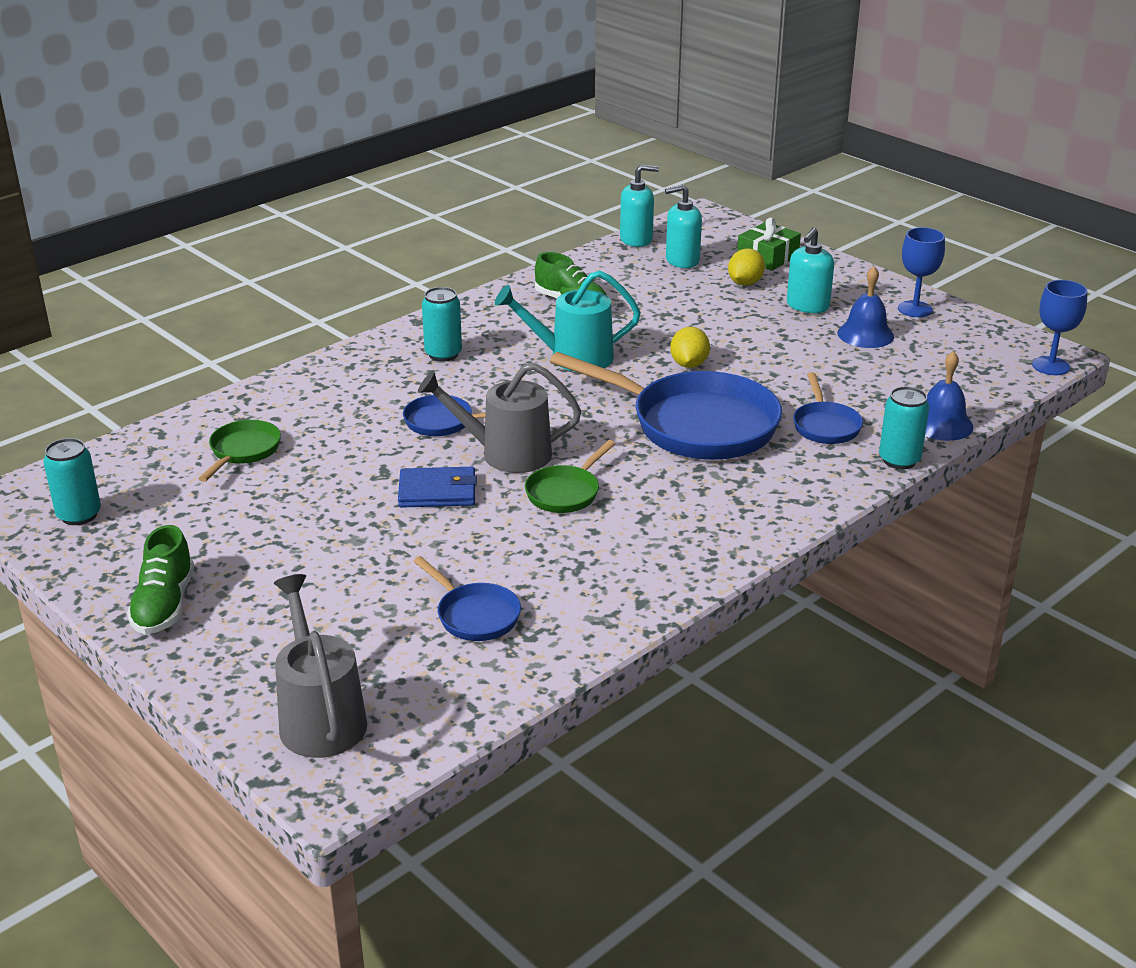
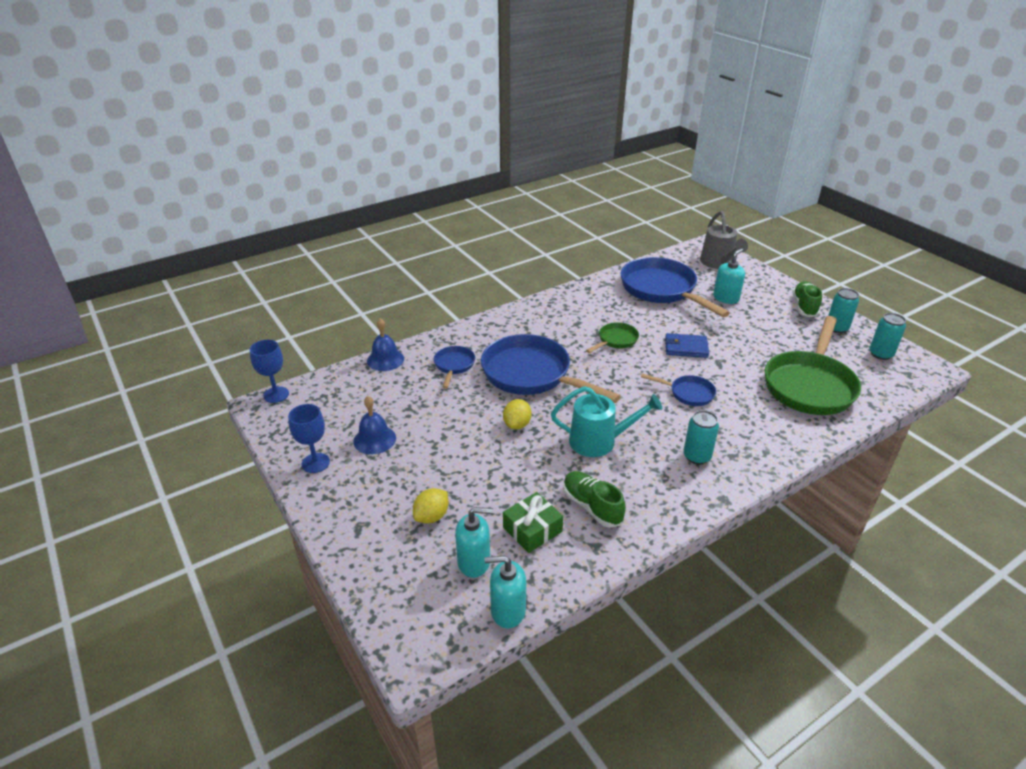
camera: 170 degrees left, 5 degrees up
(243, 451) = (809, 385): green pan -> green pan, size x2.10
(474, 615) = (661, 290): blue pan -> blue pan, size x2.10
(506, 454) = (648, 367): grey watering can -> none
(767, 257) = (389, 556): green gift -> green gift (532, 529)
(807, 306) = (396, 478): turquoise soap dispenser -> turquoise soap dispenser (726, 298)
(899, 460) = (427, 340): turquoise can -> turquoise can (836, 328)

